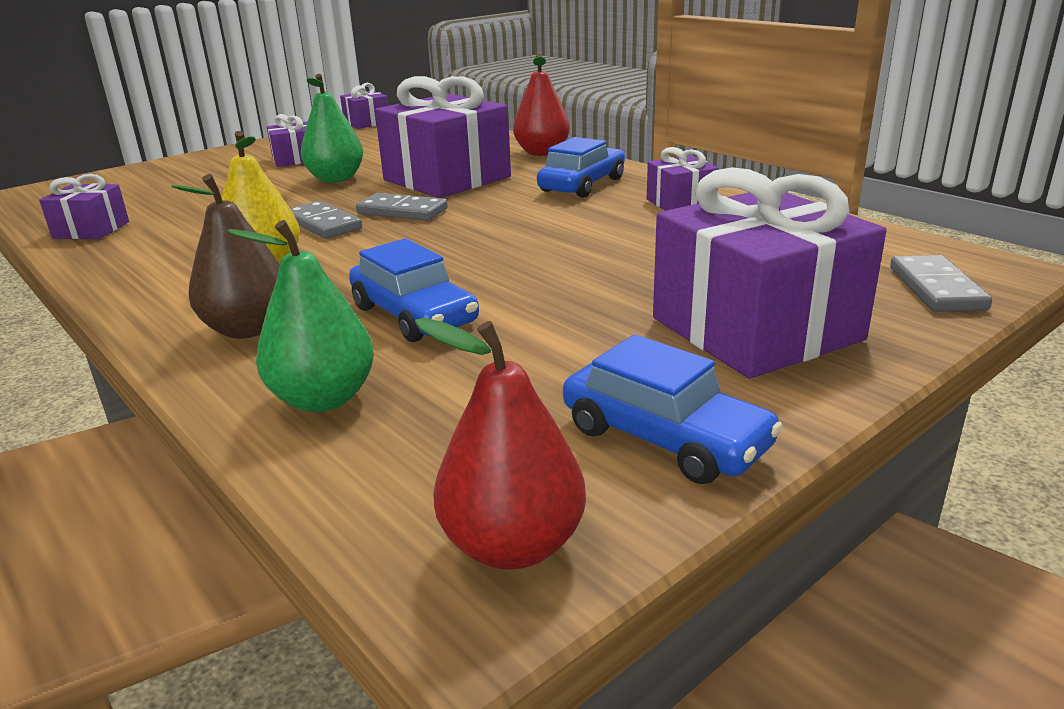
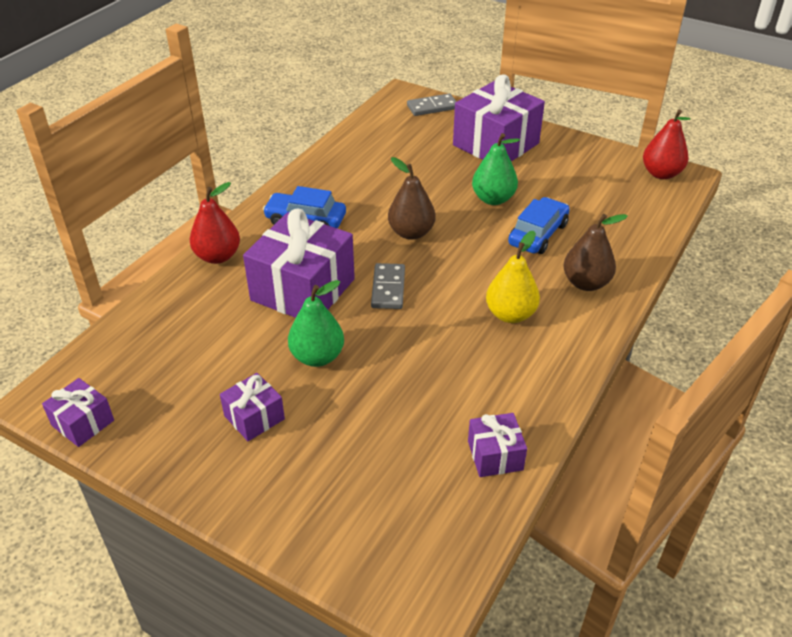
camera: 110 degrees left, 15 degrees up
(323, 224) = (428, 318): grey domino -> none
(323, 399) = (622, 235): green pear -> green pear (493, 199)
(505, 232) = (411, 233): none -> brown pear
(664, 438) = (589, 156): blue car -> none
(680, 203) = (335, 177): purple gift -> none

